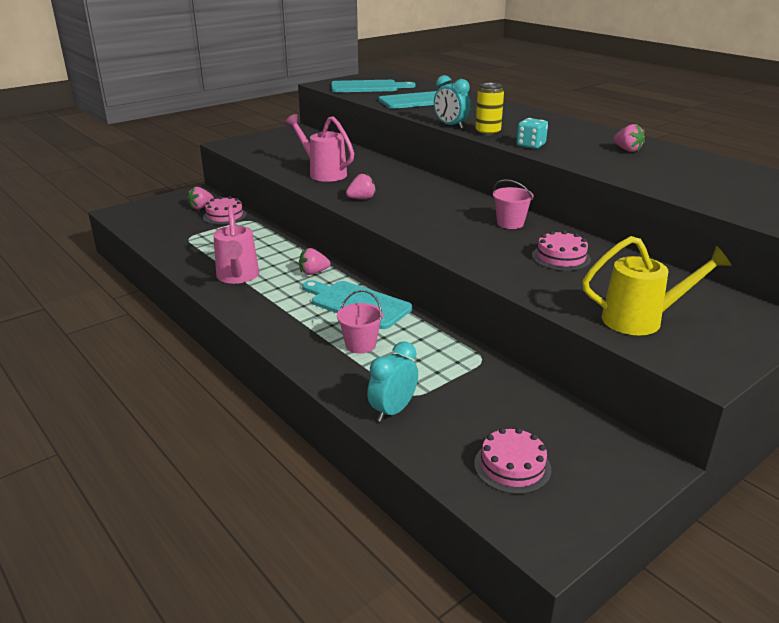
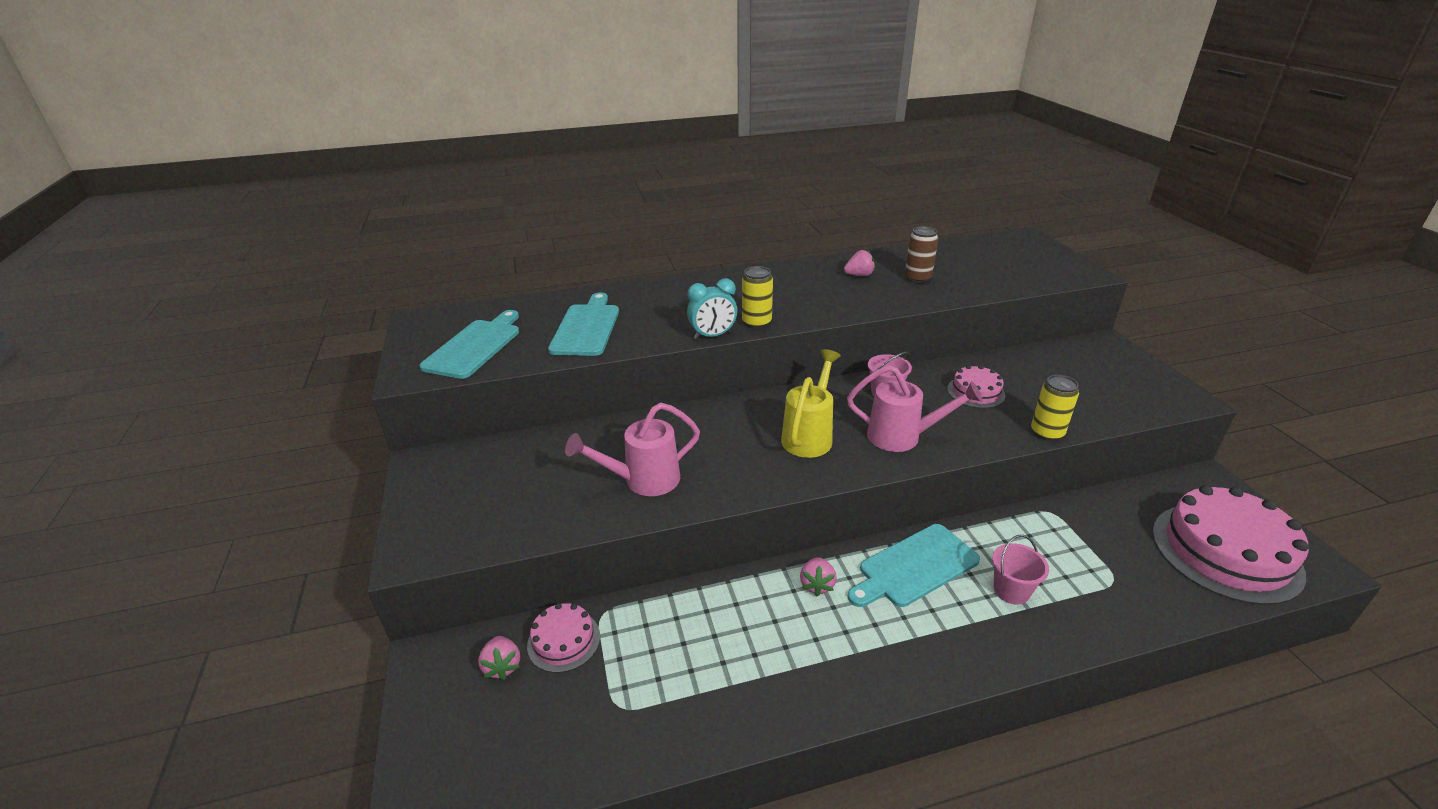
camera: 65 degrees left, 5 degrees up
(237, 277) = (796, 669): pink watering can -> pink watering can (902, 437)
(361, 198) = (759, 471): pink strawberry -> none
(393, 411) = (1144, 602): turquoise clock -> none
(512, 466) = (1225, 552): pink cake -> pink cake, size x2.02
(528, 292) = (1047, 432): none -> yellow can
(530, 145) = (816, 313): turquoise dice -> none
(641, 320) = (1105, 396): yellow watering can -> yellow watering can (809, 436)
(660, 168) = (917, 278): none -> brown can

